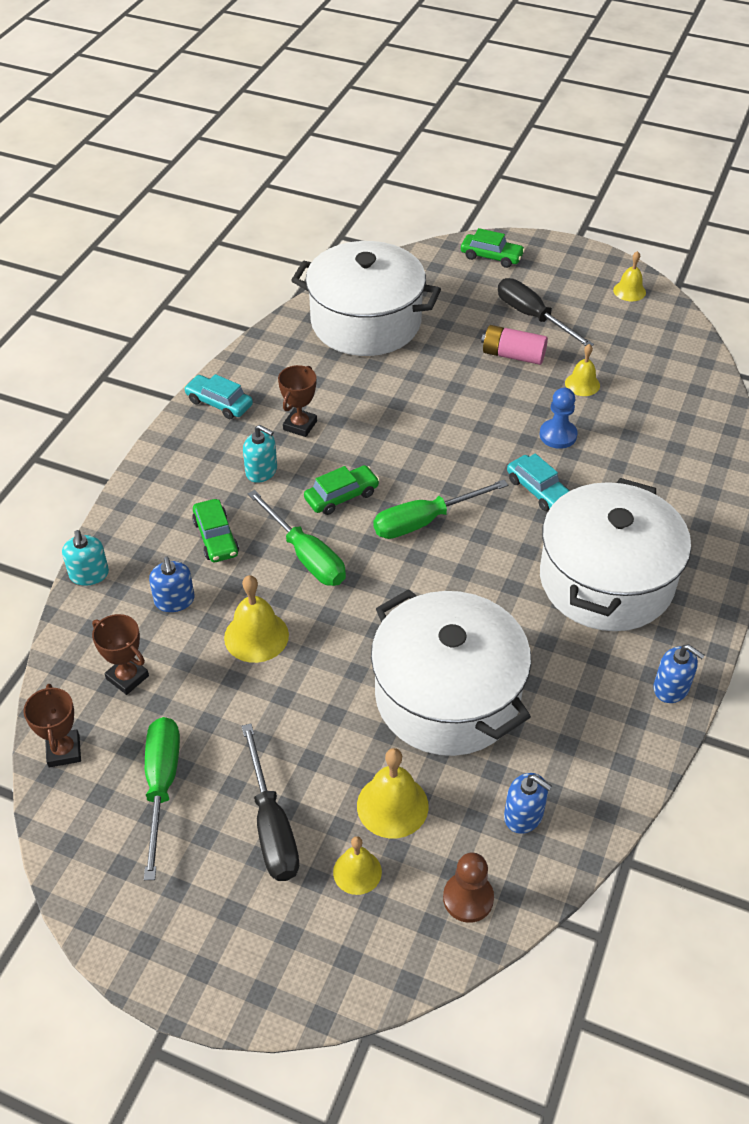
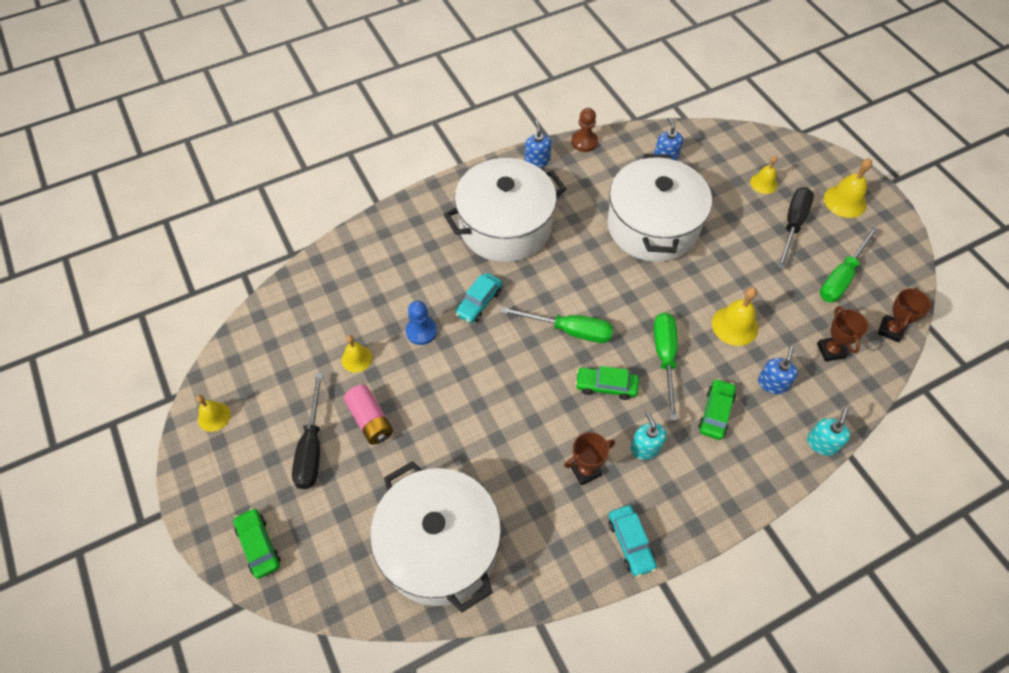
camera: 140 degrees left, 10 degrees up
(392, 805) = (725, 197): yellow bell -> yellow bell (845, 201)
(468, 898) = (720, 146): brown pawn -> brown pawn (584, 142)
(538, 490) = (479, 302): turquoise car -> turquoise car turned 150 degrees counterclockwise

